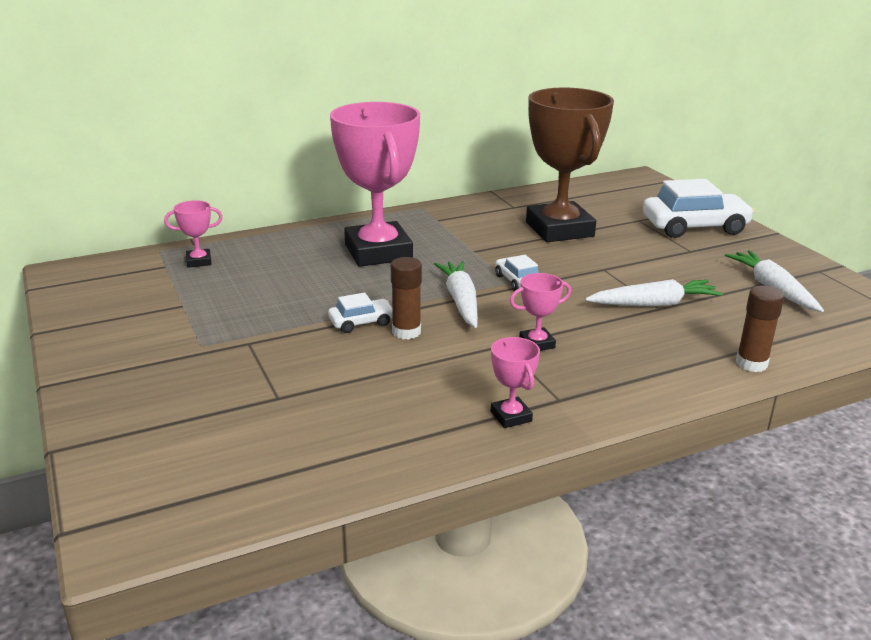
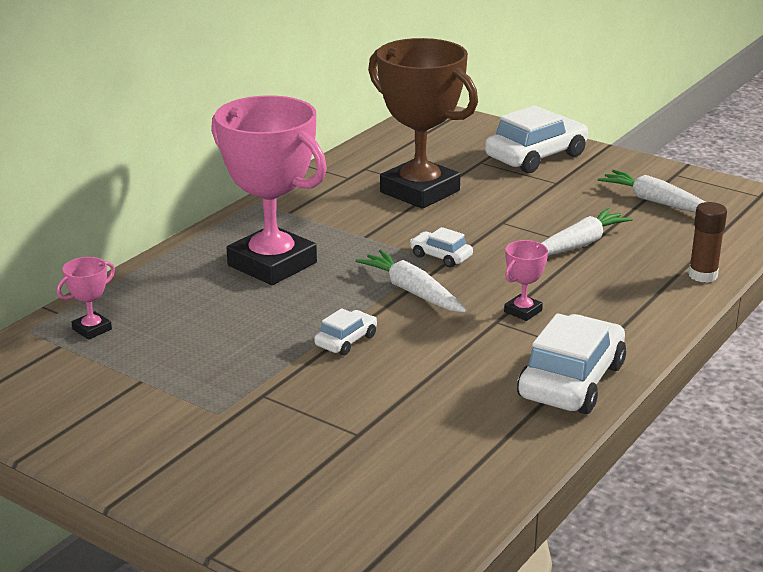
camera: 30 degrees left, 0 degrees up
(406, 332) = (398, 336): brown glue stick -> none
(511, 416) = (571, 381): pink trophy -> white car

